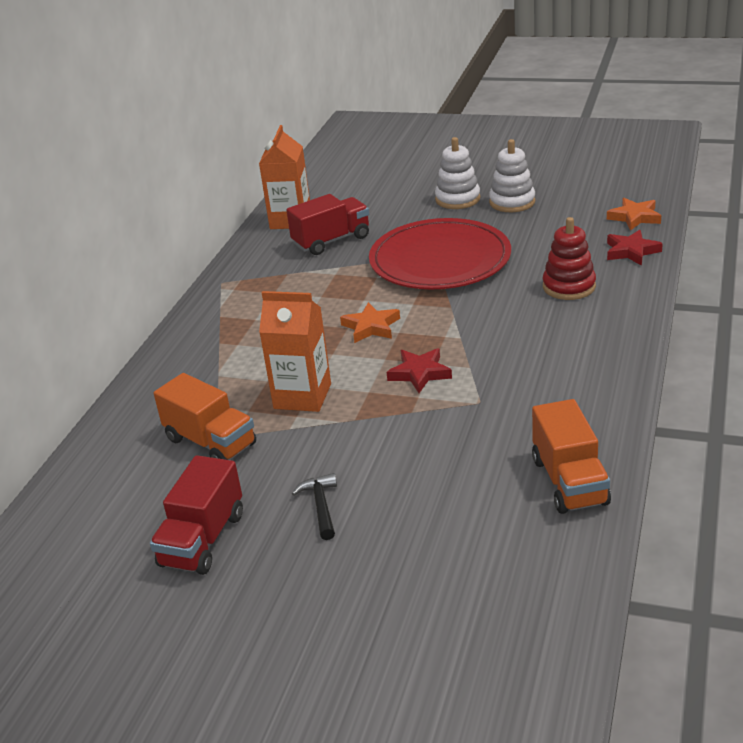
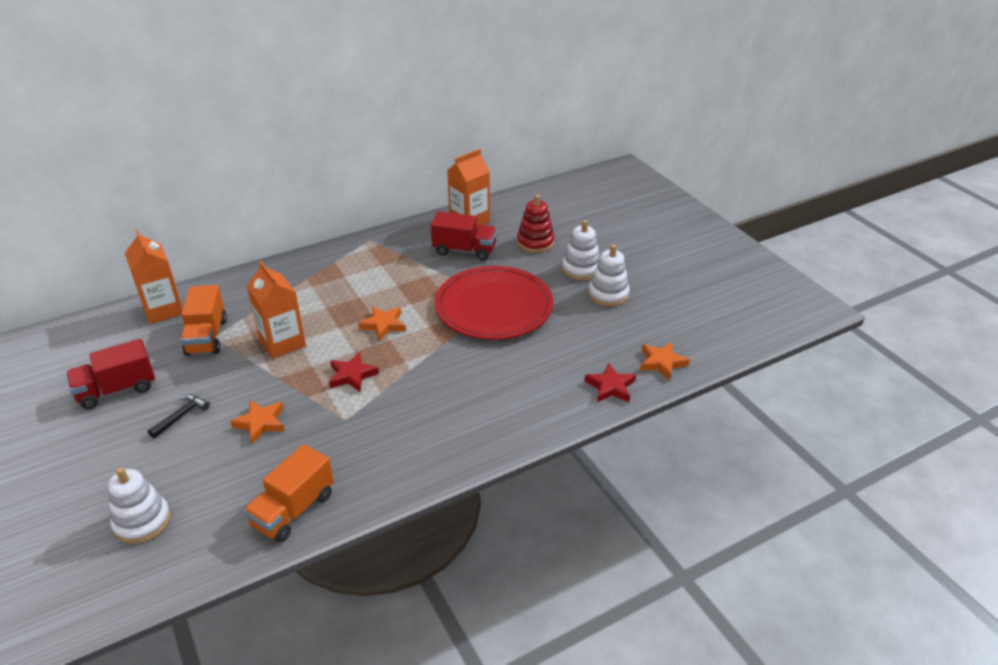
camera: 40 degrees right, 5 degrees up
(109, 456) = (163, 310): none -> orange carton
(410, 456) = (260, 423): none -> orange star
(458, 593) = (142, 521): none -> white stacking toy
(569, 286) = (527, 382): red stacking toy -> red stacking toy (535, 242)

